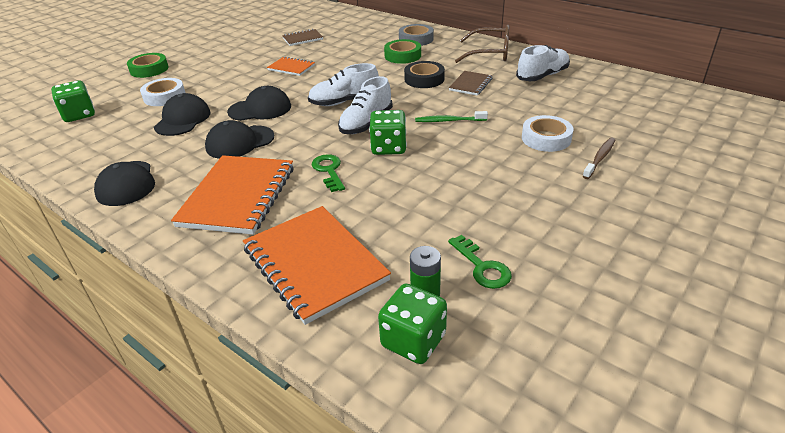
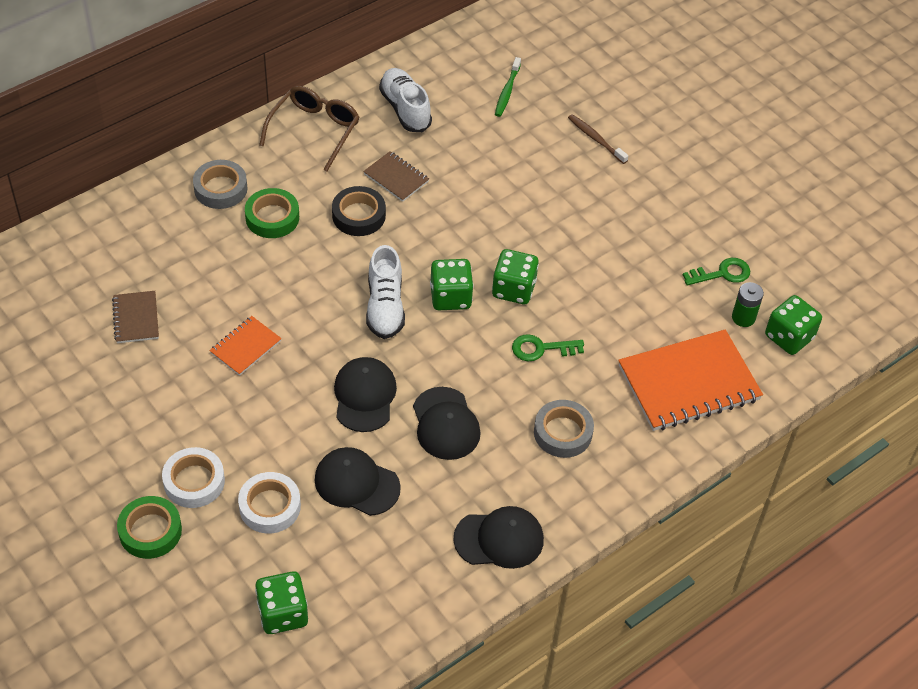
camera: 80 degrees left, 15 degrees up
(238, 196) = (563, 432): orange notebook -> grey tape
(366, 123) = (450, 297): white shoe -> green dice
(449, 121) = (476, 224): green toothbrush -> green toothbrush (507, 91)
(546, 138) = (546, 161): white tape -> white tape (194, 481)

